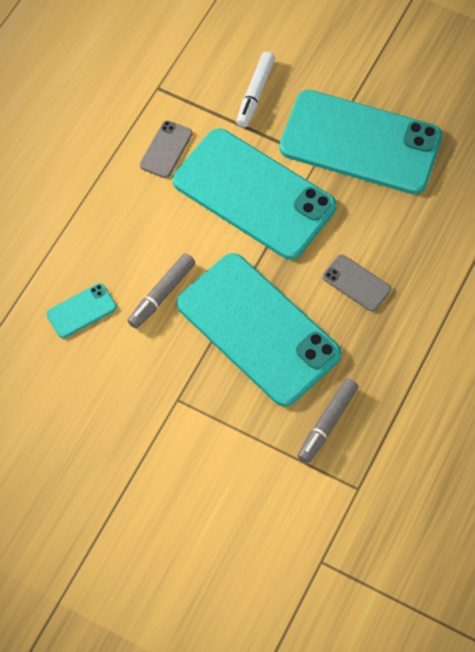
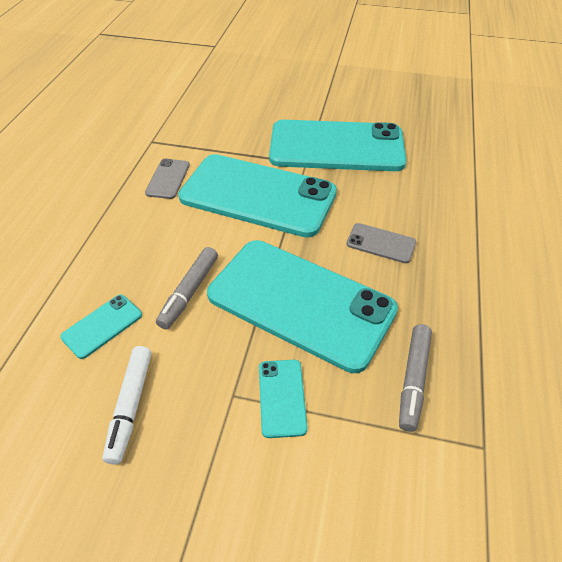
camera: 15 degrees left, 15 degrees down
(216, 411) = (282, 397): none -> turquoise phone
(255, 93) = (236, 132): white marker -> white marker (130, 406)

